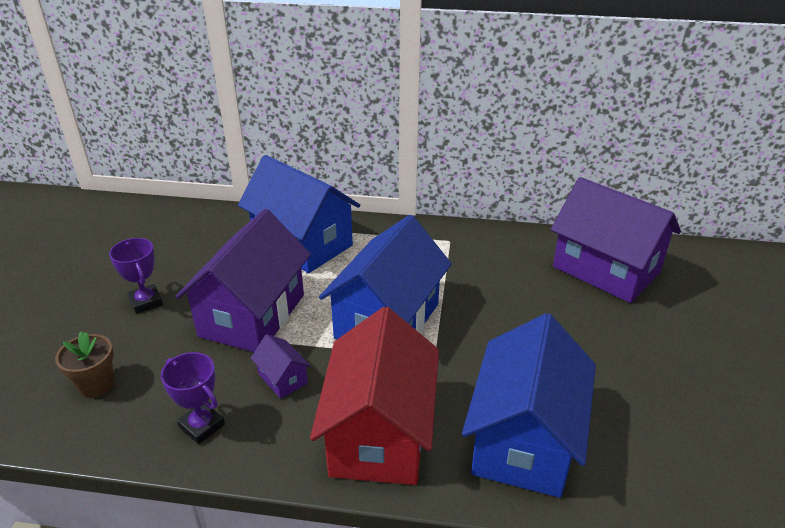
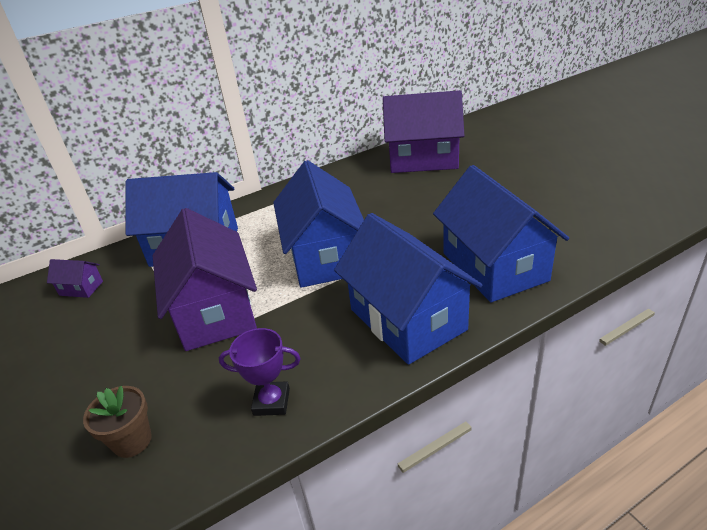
camera: 35 degrees left, 0 degrees up
(146, 302) = (100, 358): purple trophy -> none
(283, 378) = (295, 333): purple house -> purple house (81, 288)
(379, 434) = (407, 319): red house -> blue house

